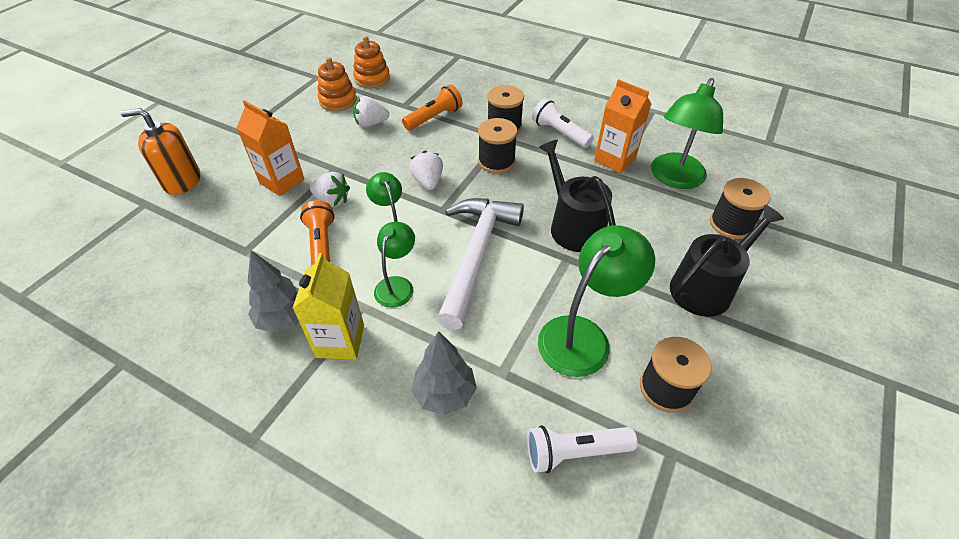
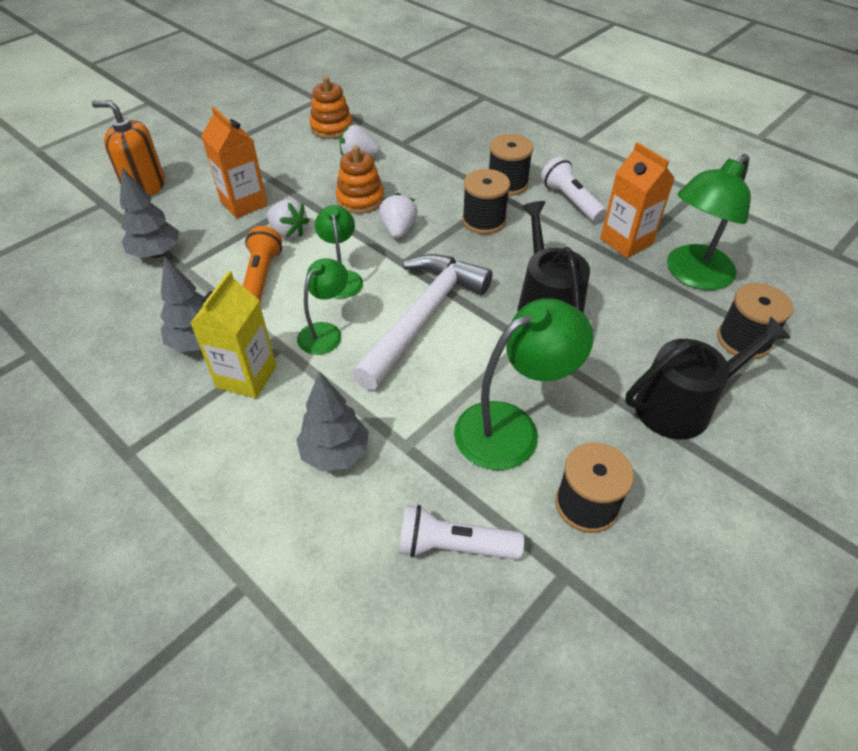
camera: 15 degrees right, 0 degrees up
(215, 242) = (156, 253): none -> grey tree
(372, 79) = (377, 109): orange stacking toy -> orange stacking toy (360, 199)
(434, 118) = (431, 162): orange flashlight -> none

